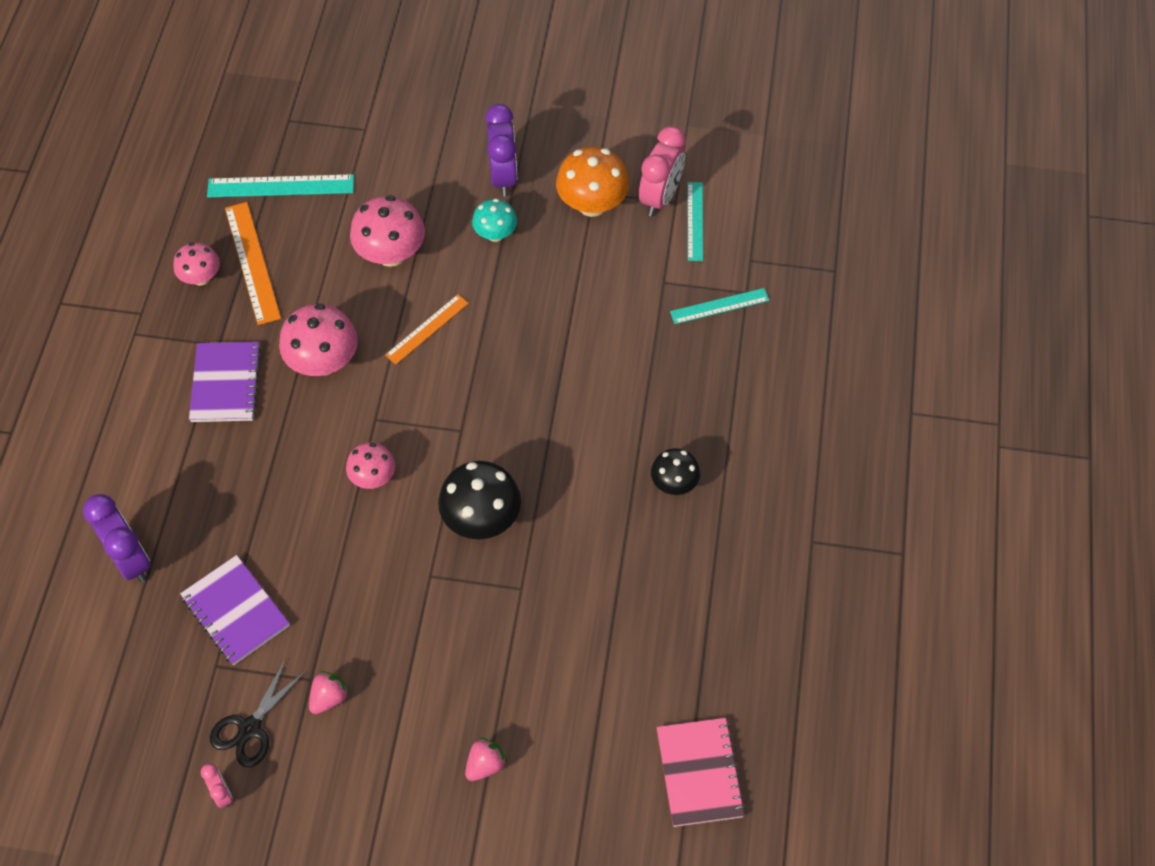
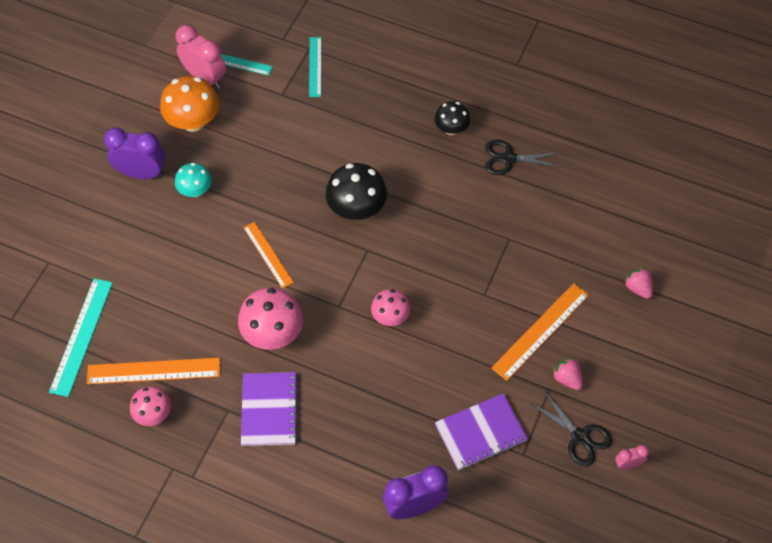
camera: 75 degrees left, 0 degrees up
(225, 383) = (269, 410): purple notebook -> purple notebook turned 75 degrees clockwise
(391, 254) = (186, 266): pink mushroom -> none
(391, 653) = (540, 331): none -> orange ruler
(481, 518) = (446, 251): black mushroom -> black mushroom (356, 208)
(648, 562) = (508, 158): none -> black scissors
(699, 773) = (666, 167): pink notebook -> none

